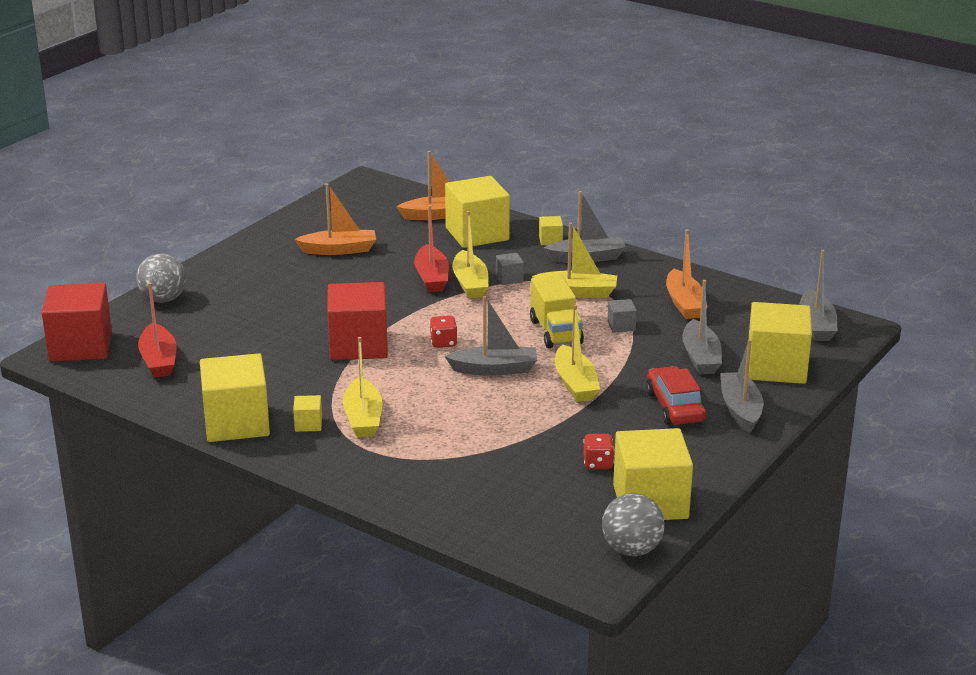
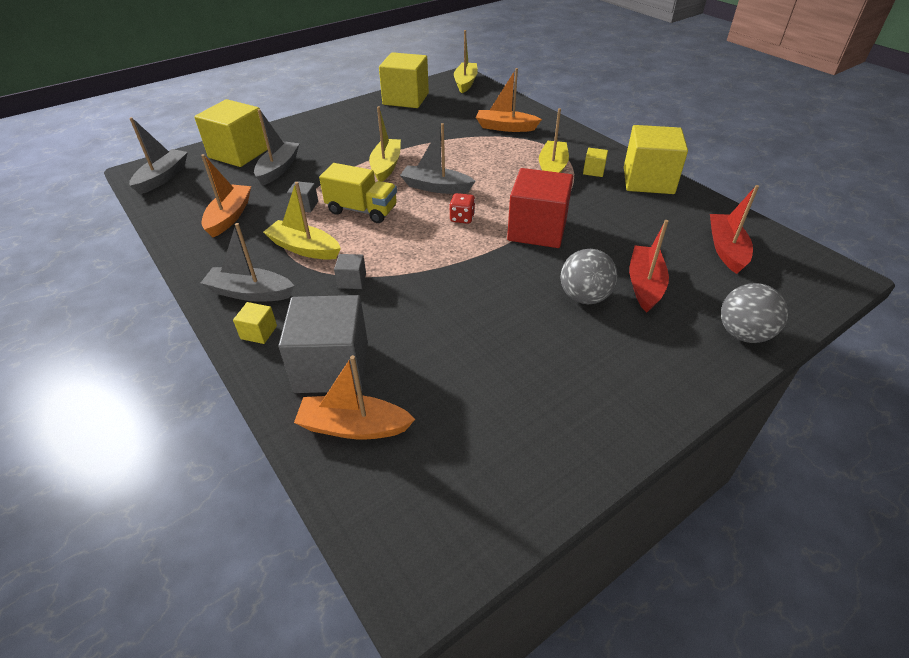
camera: 160 degrees left, 15 degrees up
(81, 346) = (815, 282): red cube -> none
(339, 250) = (519, 378): orange boat -> orange boat (505, 127)
(432, 277) = (430, 300): red boat -> red boat (645, 285)
(470, 283) = (395, 282): yellow boat -> yellow boat (465, 83)
(477, 234) = (332, 367): yellow cube -> grey cube
(556, 332) = (362, 210): yellow truck -> yellow truck turned 105 degrees clockwise
(598, 463) = (416, 119): red dice -> none
(631, 549) = (434, 83): grey ball -> grey ball (584, 297)
(675, 406) = (337, 141): red car -> none
(740, 410) = (299, 132): grey boat -> none

